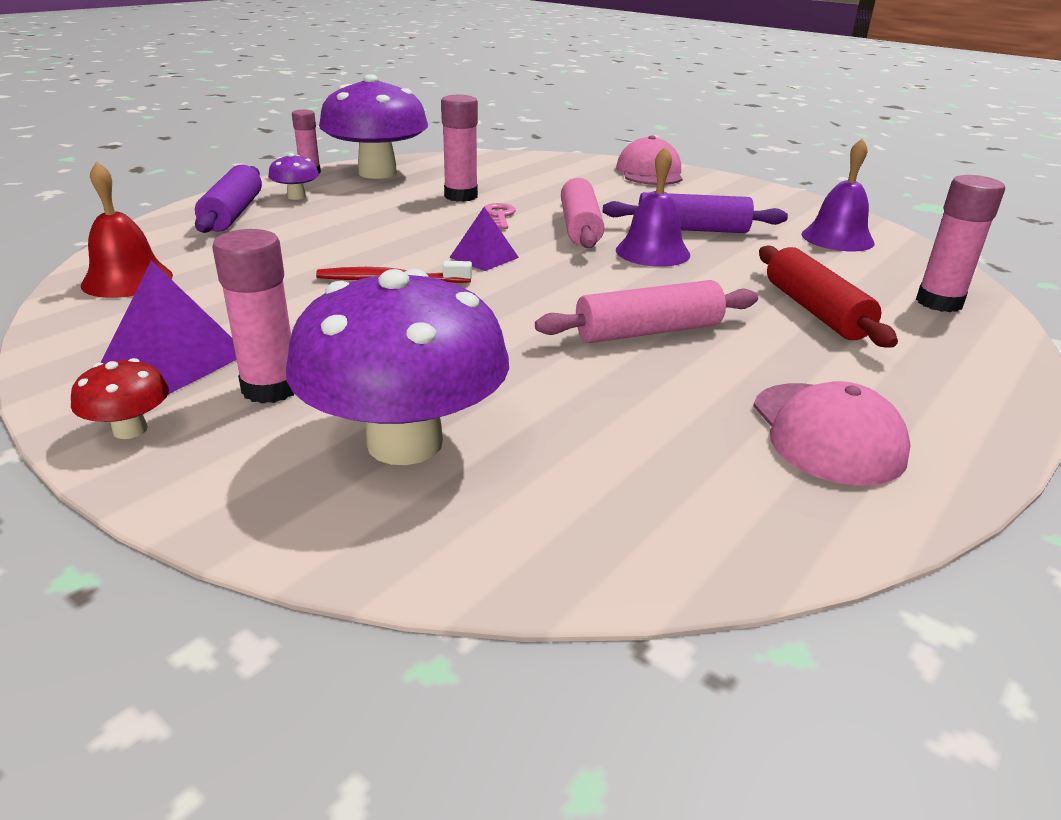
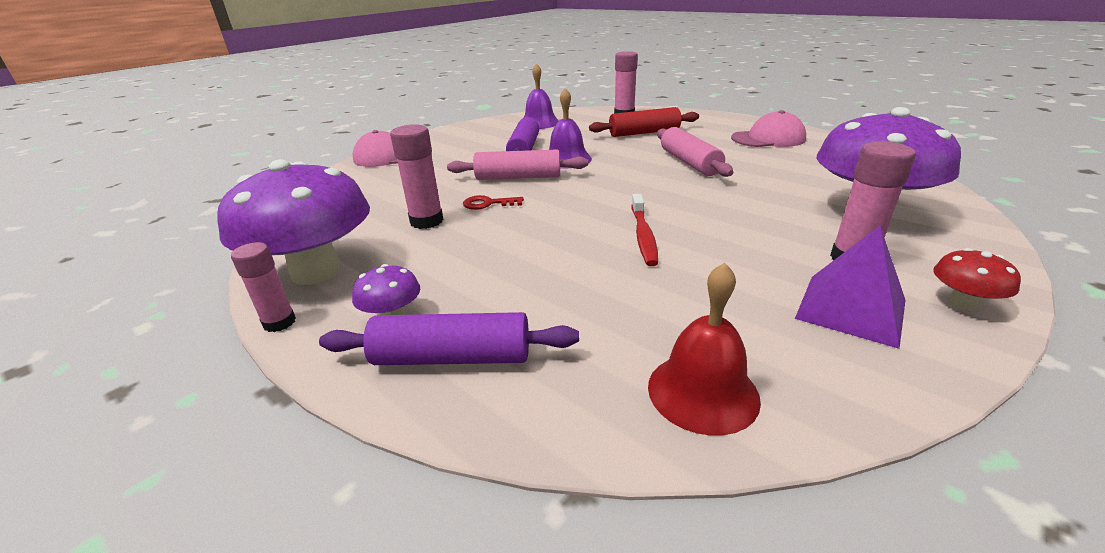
camera: 85 degrees left, 0 degrees up
(484, 257) = (586, 205): purple pyramid -> none
(499, 216) = (488, 204): pink key -> red key

